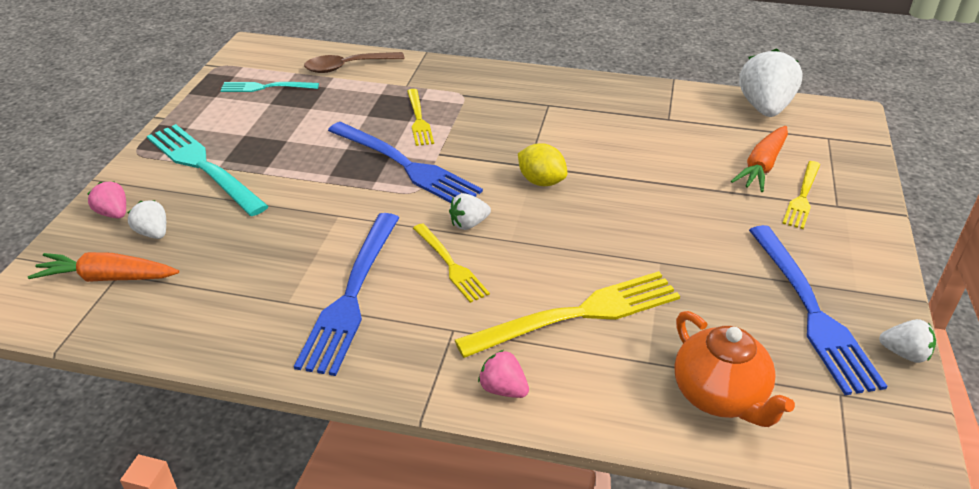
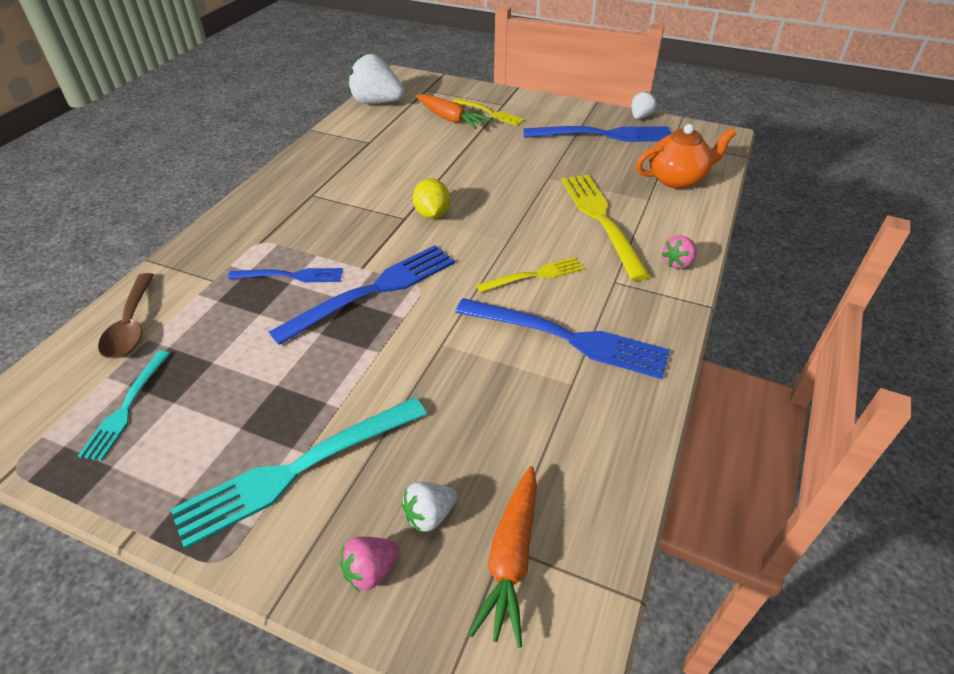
camera: 80 degrees left, 5 degrees up
(419, 119) = (291, 276): yellow fork -> blue fork
(469, 224) = (480, 260): white strawberry -> none
(541, 181) = (432, 214): yellow lemon -> yellow lemon turned 60 degrees counterclockwise

